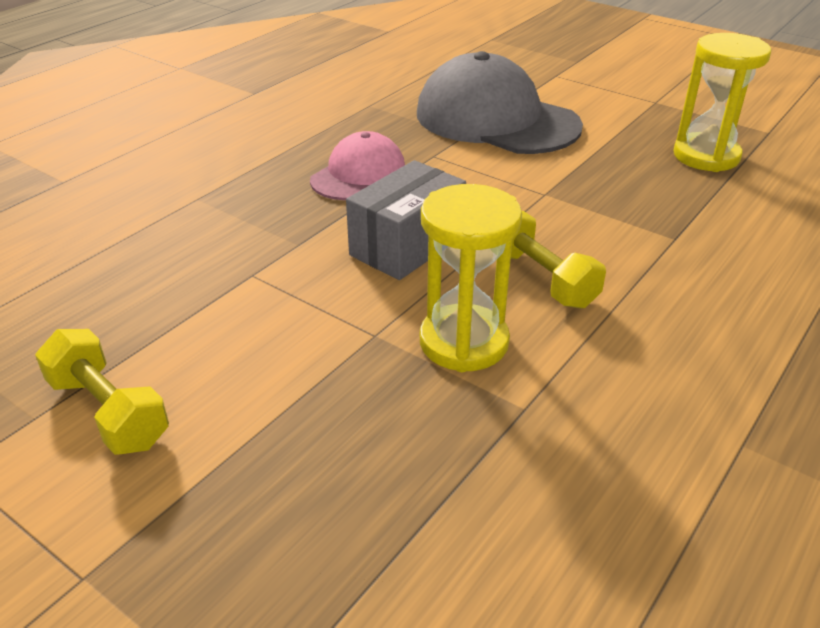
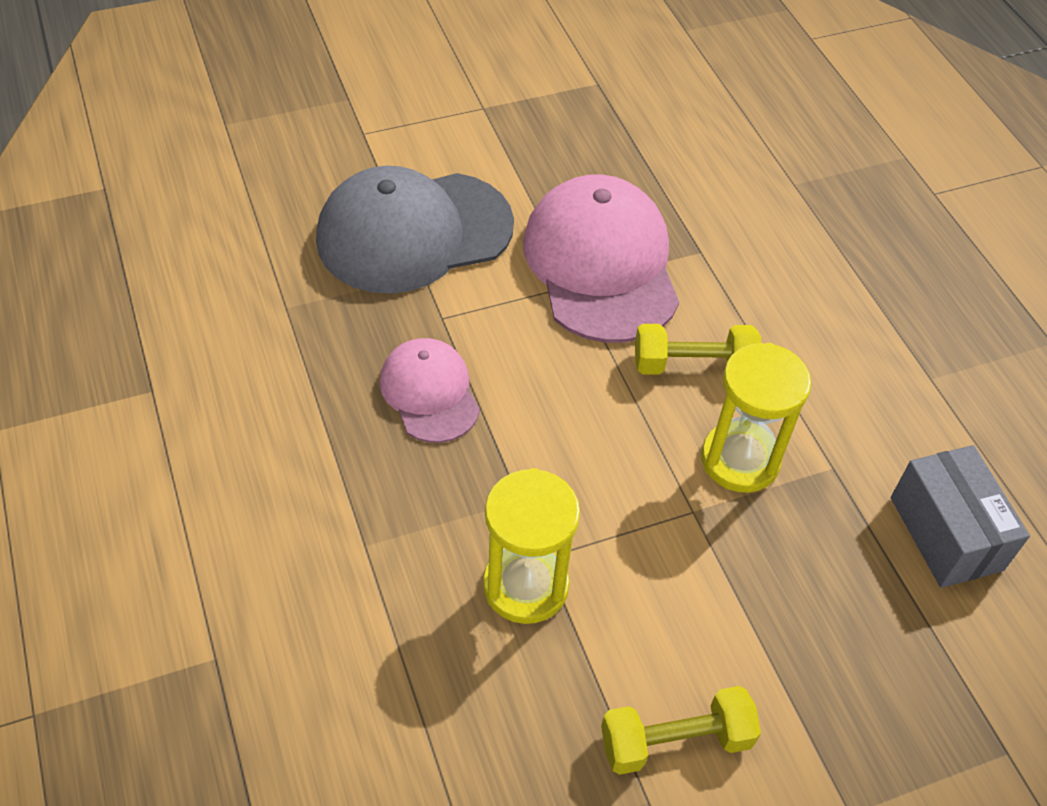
camera: 60 degrees left, 15 degrees up
(407, 245) = (583, 423): grey box -> grey box (945, 533)
(582, 198) = (601, 265): none -> pink cap
(706, 156) = (602, 147): yellow hourglass -> yellow hourglass (525, 586)

